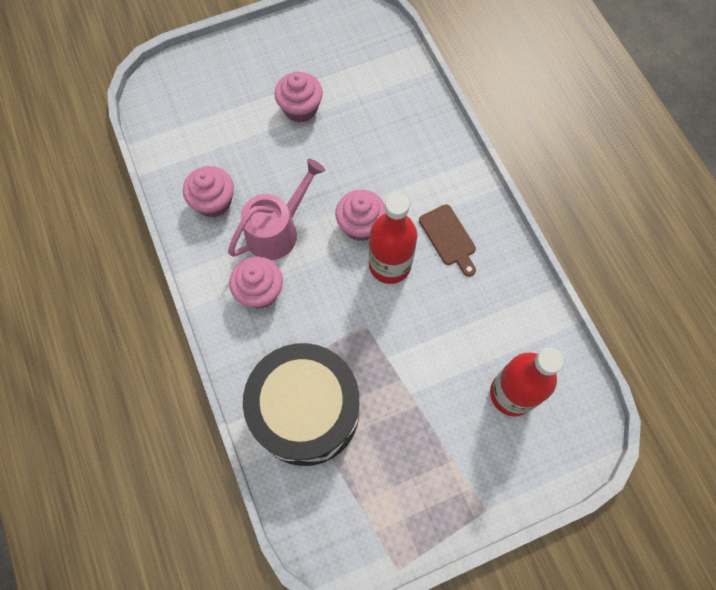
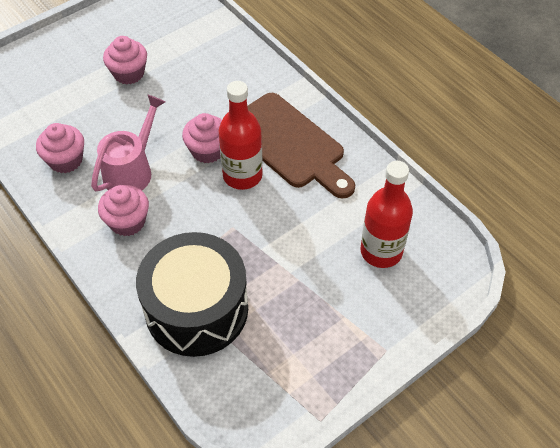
camera: 15 degrees left, 15 degrees down
(448, 238) = (289, 144): brown cutting board -> brown cutting board, size x2.07

